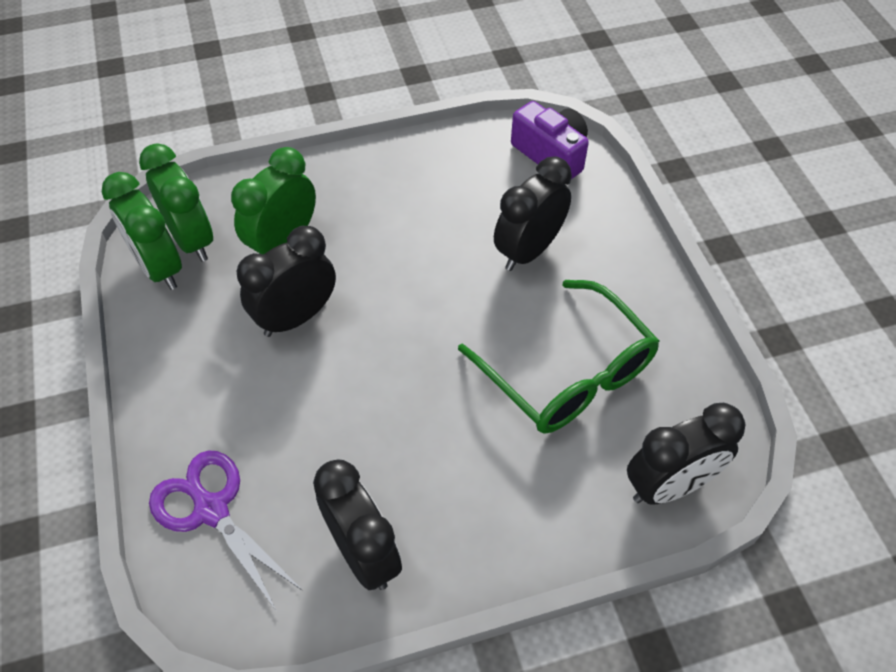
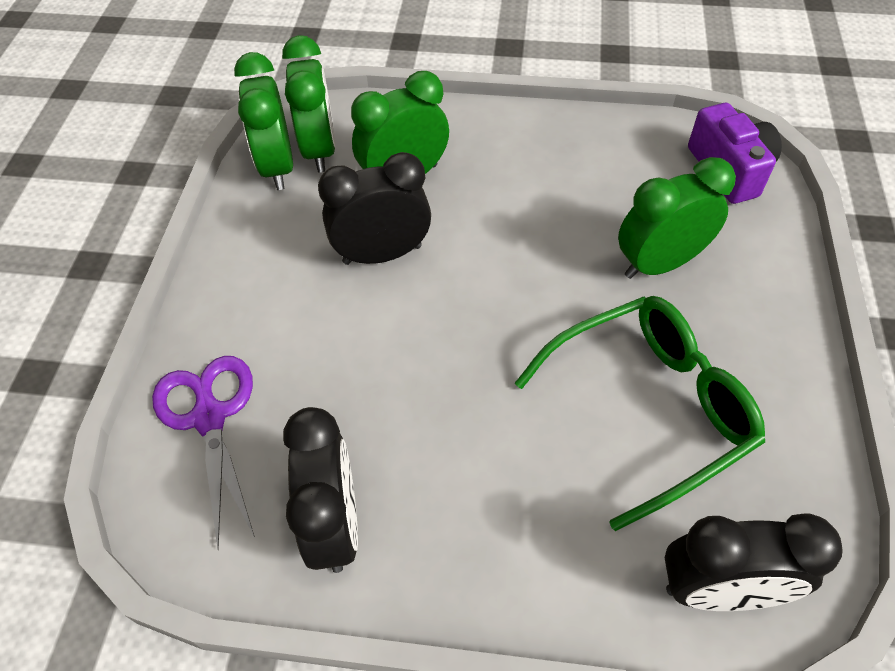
camera: 25 degrees right, 0 degrees up
(528, 251) = (659, 264): black clock -> green clock
(566, 372) = (647, 410): green glasses -> green glasses turned 105 degrees counterclockwise

